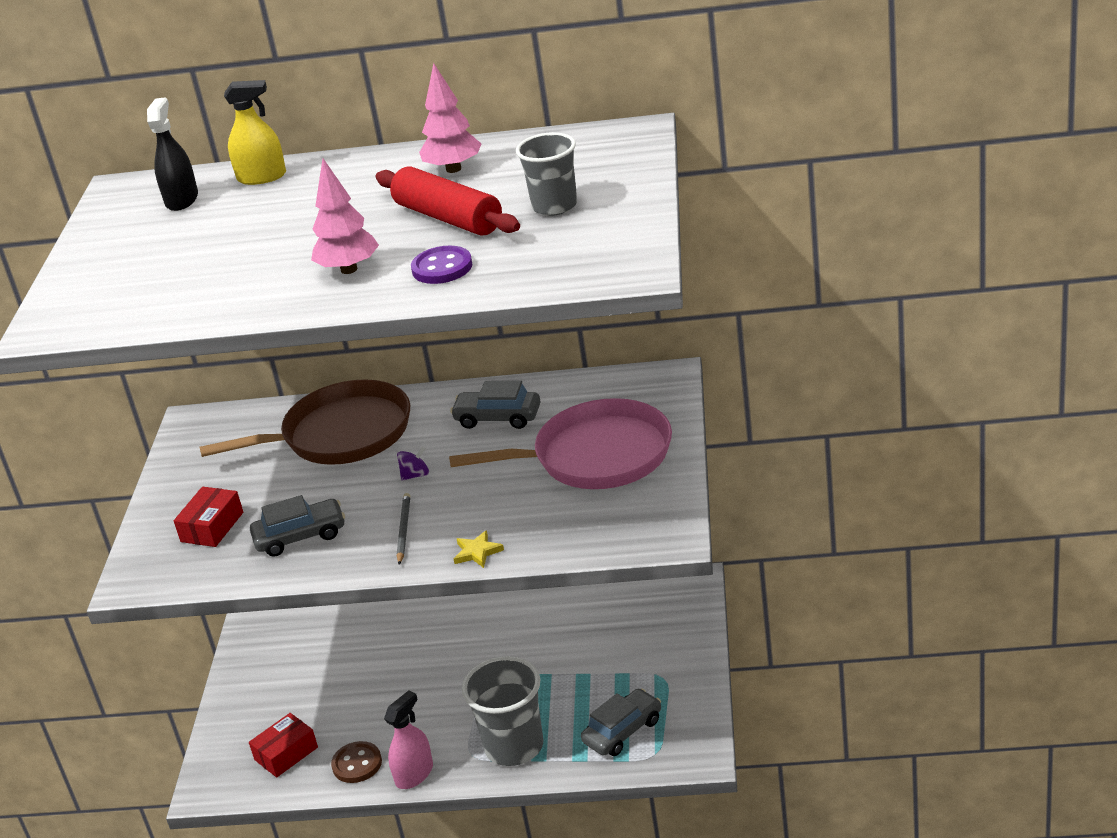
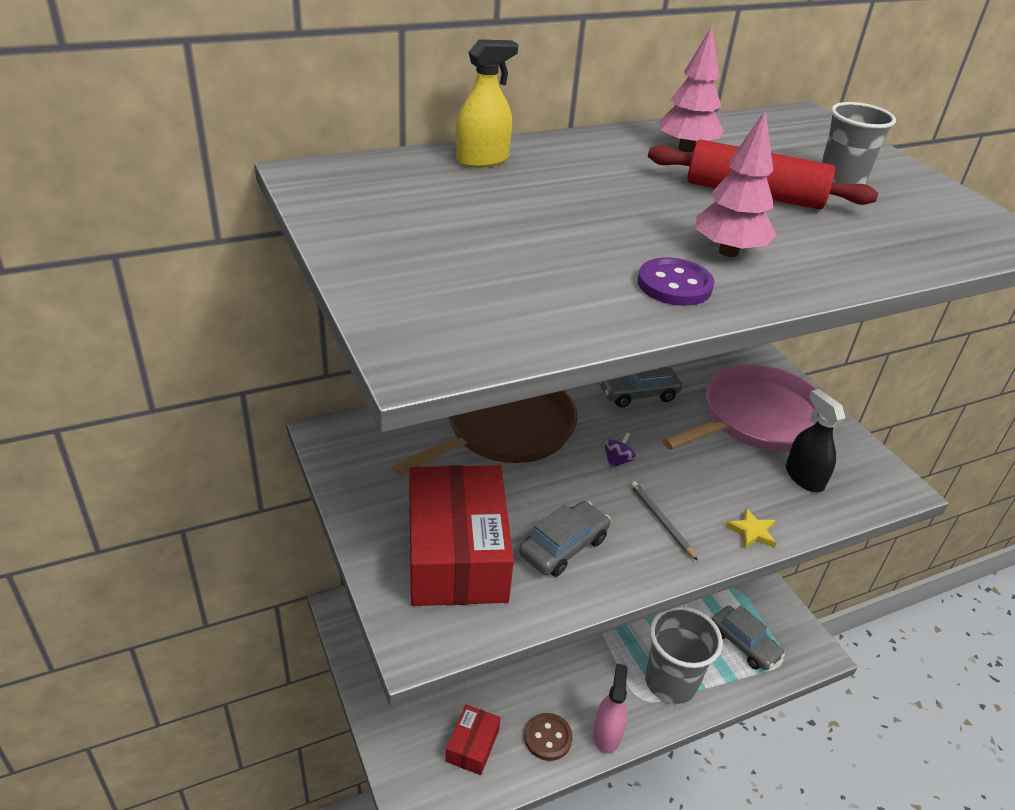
camera: 35 degrees left, 5 degrees up
(182, 200) = (413, 185): black spray bottle -> black spray bottle (804, 477)
(212, 527) = (456, 554): red box -> red box, size x2.03
(442, 268) = (827, 244): purple button -> purple button (674, 285)
(623, 731) = (744, 644): grey car -> grey car turned 120 degrees clockwise

